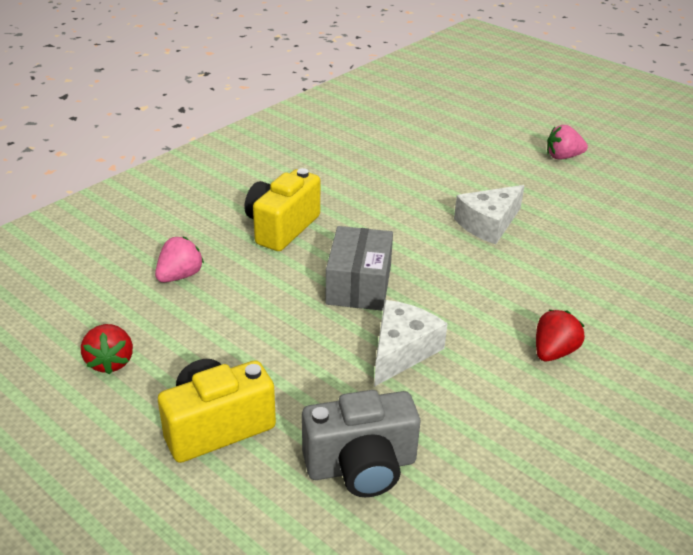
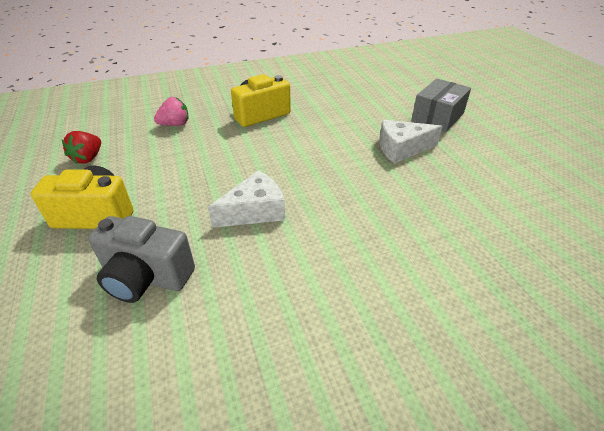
camera: 30 degrees right, 5 degrees up
(359, 284) = (271, 160): grey box -> grey box (437, 117)
(553, 352) = (366, 253): red strawberry -> none
(563, 157) = (505, 120): pink strawberry -> none

